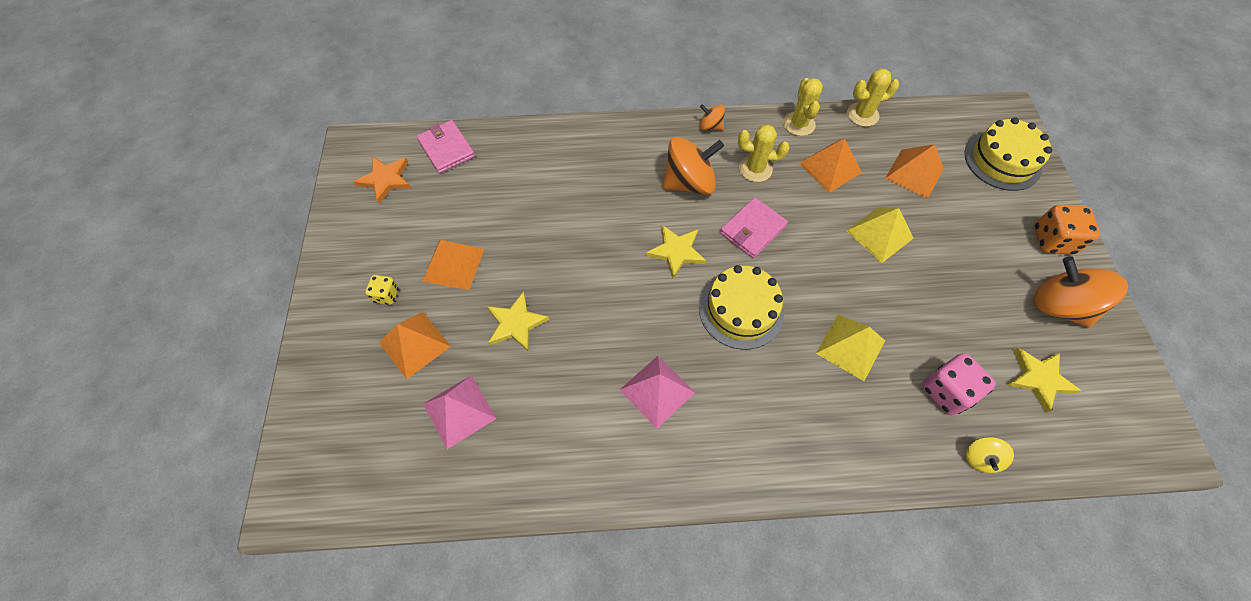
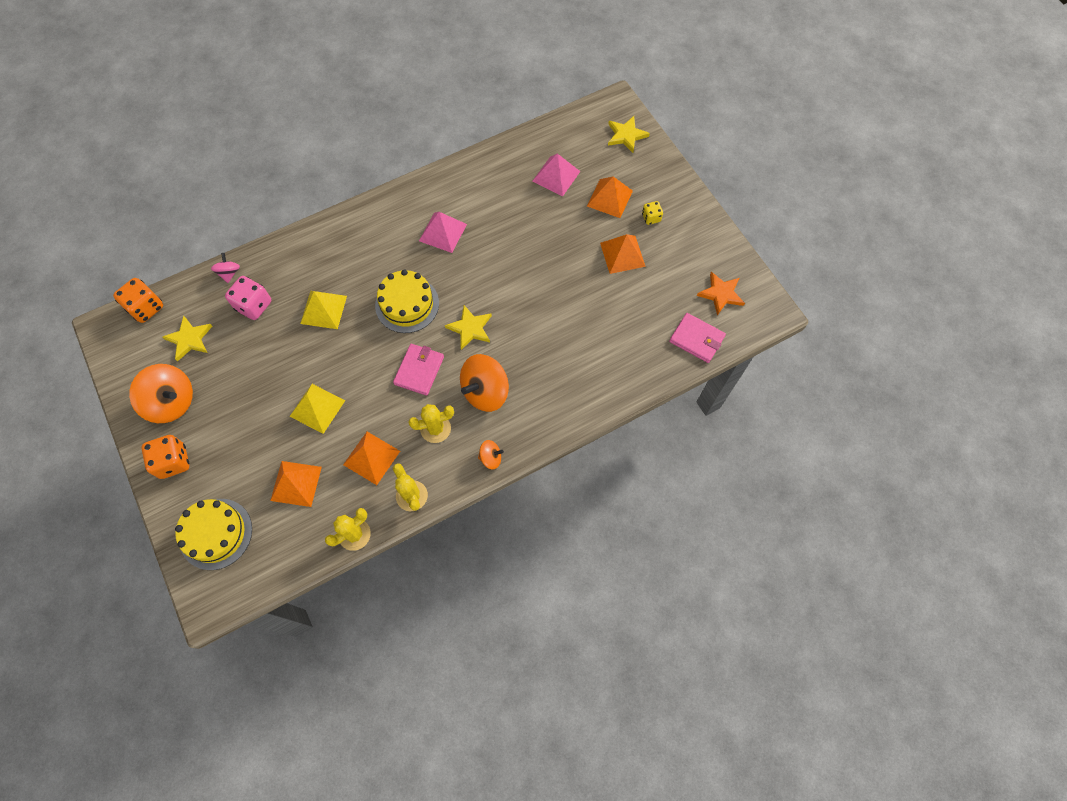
camera: 155 degrees right, 5 degrees up
(516, 323) = (554, 235): yellow star -> yellow star (626, 135)
(980, 458) = (229, 273): yellow spinning top -> pink spinning top
(1107, 452) = (146, 308): none -> orange dice

